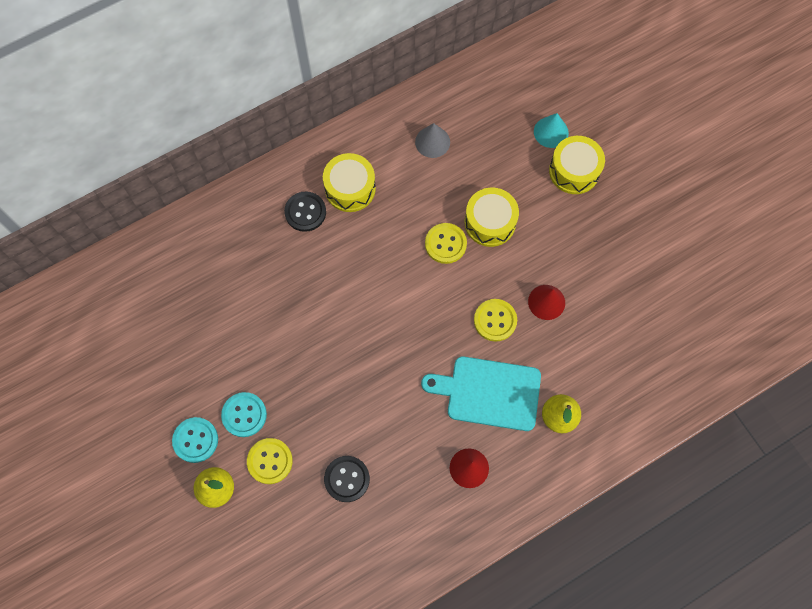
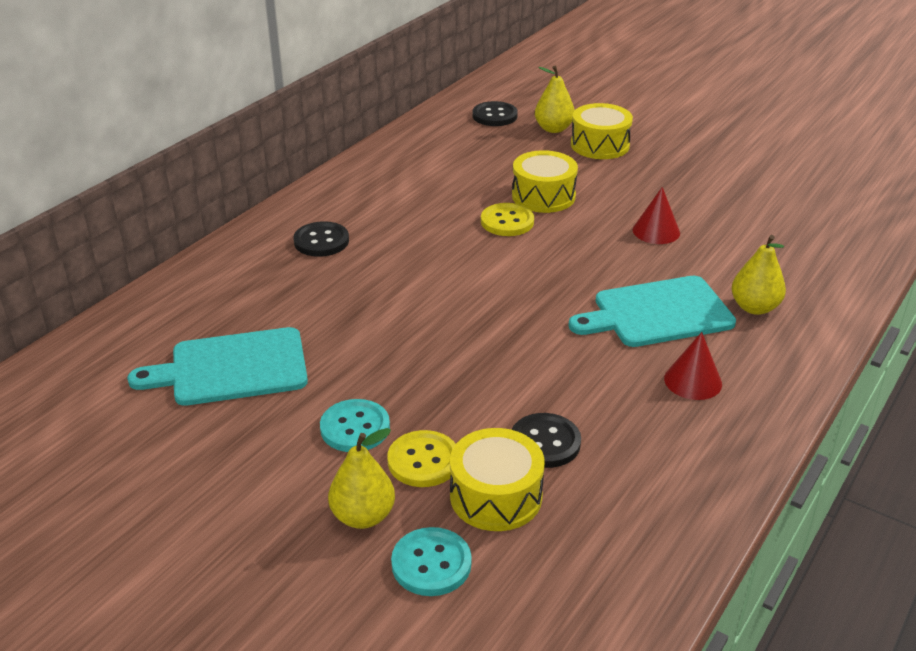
camera: 25 degrees left, 35 degrees down
(195, 326) = (231, 368): none -> turquoise cutting board
(195, 440) = (297, 475): turquoise button -> turquoise button (431, 564)
(350, 188) = (364, 212): yellow drum -> yellow drum (496, 496)
(432, 142) = (434, 162): grey cone -> none
(495, 320) = (612, 259): yellow button -> none
(514, 93) = (494, 116): none -> black button
(551, 132) = (553, 129): turquoise cone -> yellow pear

